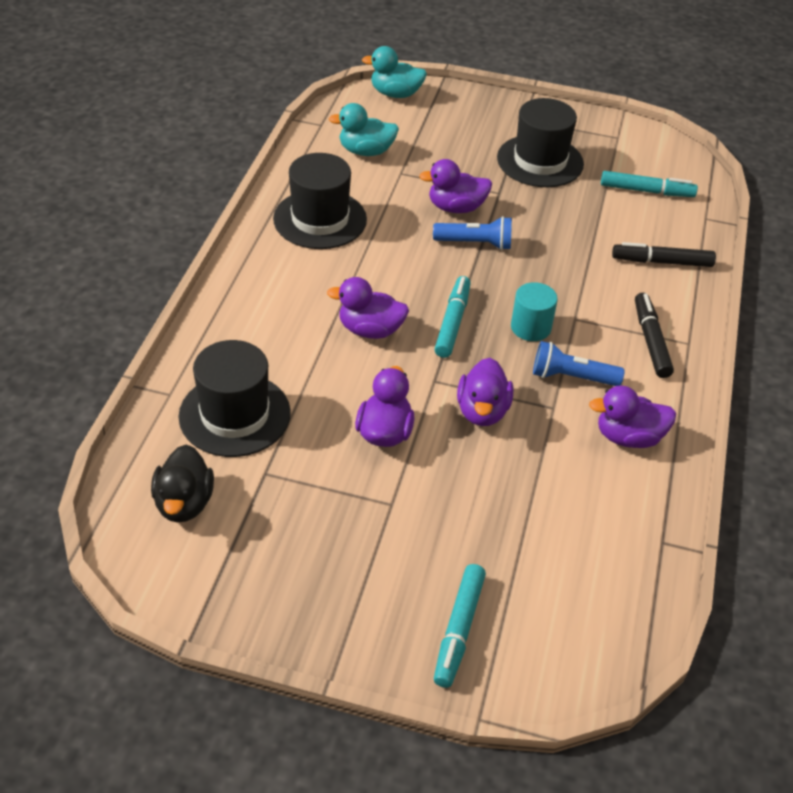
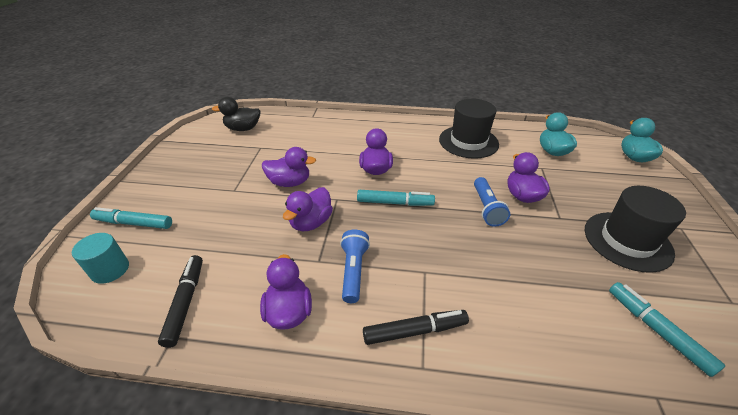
camera: 85 degrees right, 5 degrees down
(234, 415) = (300, 134): black hat -> none
(482, 411) = (311, 222): purple duck -> purple duck turned 60 degrees counterclockwise
(530, 327) = (404, 244): turquoise cylinder -> turquoise cylinder (110, 270)
(646, 191) = (656, 330): turquoise marker -> turquoise marker turned 150 degrees clockwise
(661, 262) = (541, 343): black marker -> black marker (186, 302)

